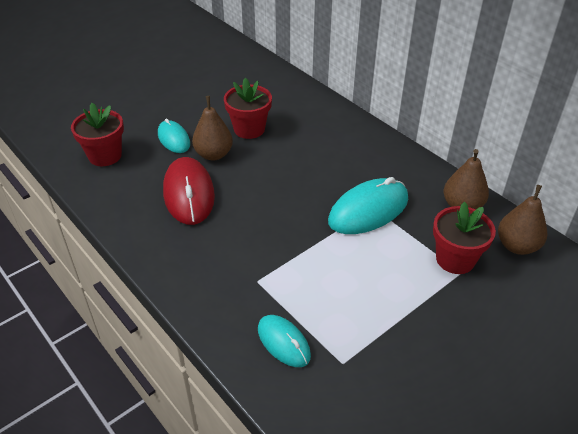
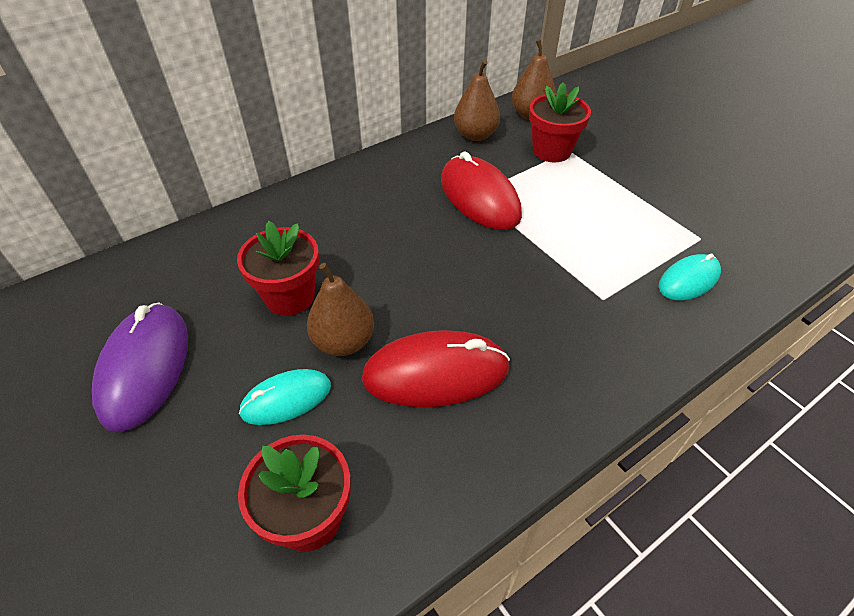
camera: 85 degrees left, 5 degrees up
(196, 90) = (145, 367): none -> purple mouse
(368, 210) = (479, 197): turquoise mouse -> red mouse

